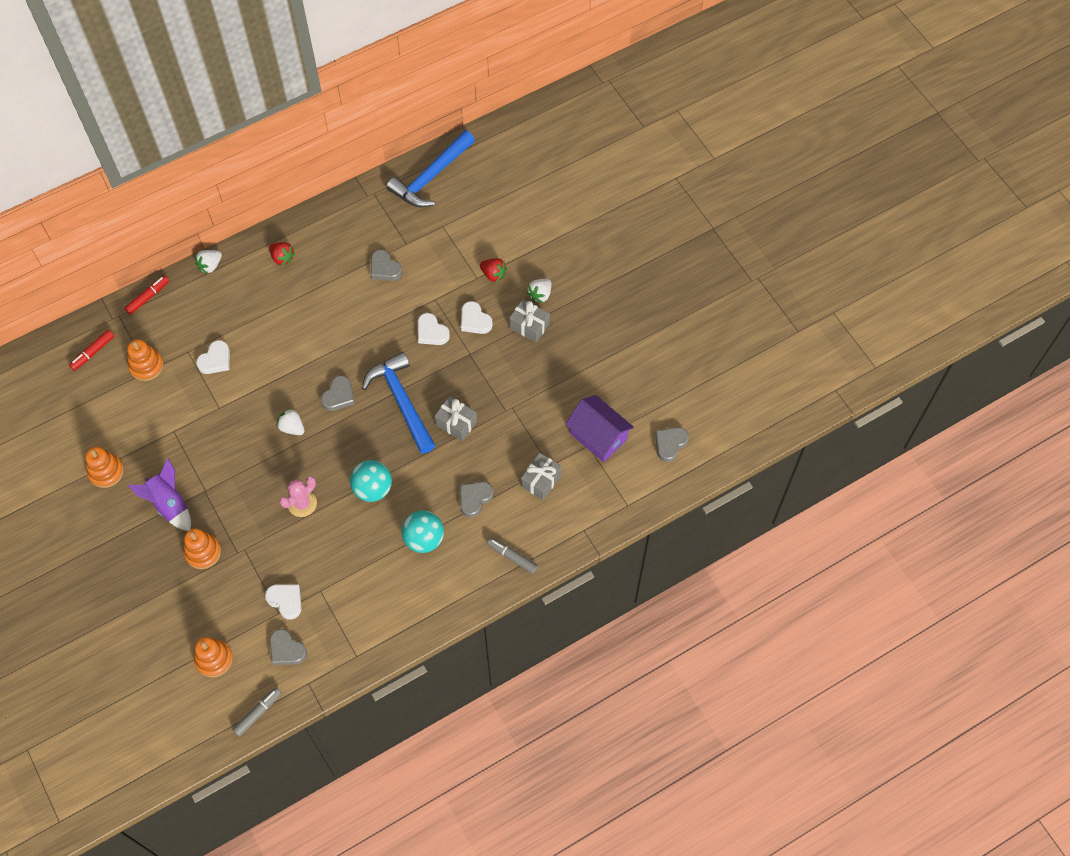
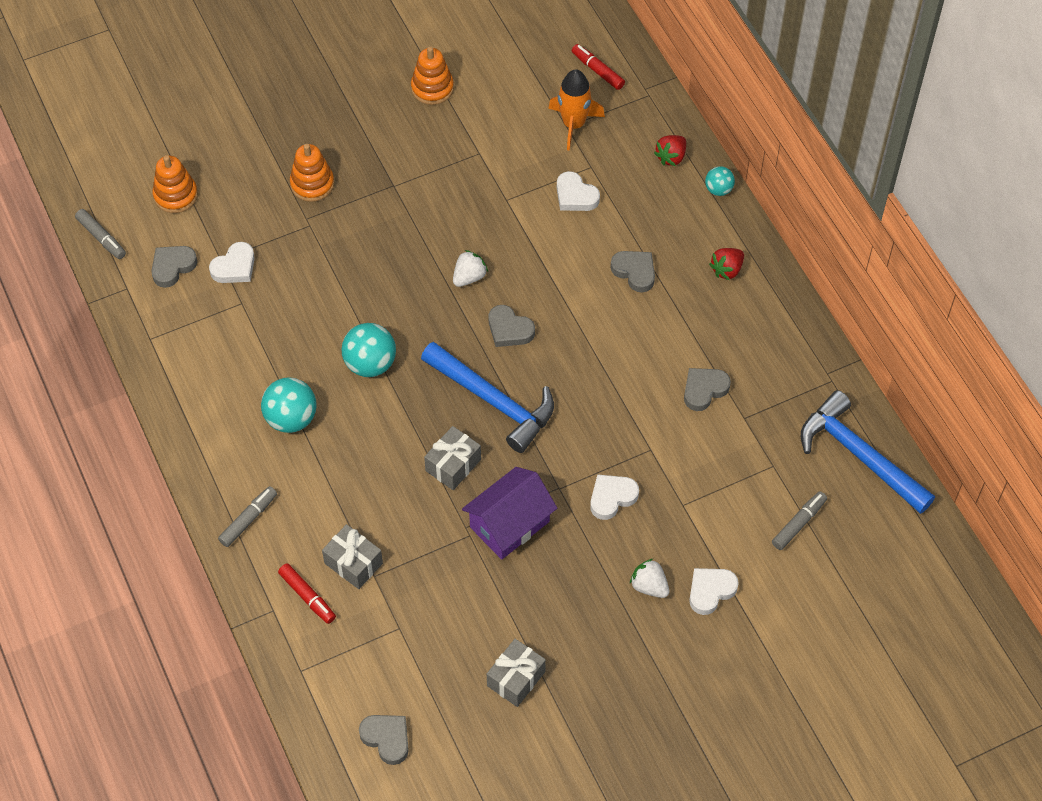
camera: 95 degrees right, 5 degrees down
(146, 366) = (573, 124): orange stacking toy -> orange rocket
(148, 297) = (674, 124): red marker -> red marker (307, 596)
(169, 504) = (380, 150): purple rocket -> none
(210, 265) = (718, 189): white strawberry -> turquoise ball
(302, 503) = (361, 286): pink cactus -> none
(401, 401) = (494, 401): blue hammer -> blue hammer turned 60 degrees clockwise
(431, 332) = (597, 442): white heart -> white heart (710, 591)
(474, 499) = (338, 480): grey heart -> grey heart (634, 272)
(485, 210) = (798, 523): none -> grey marker
(493, 274) = (687, 526): red strawberry -> red strawberry (671, 157)
(529, 326) = (598, 567): grey gift -> grey gift (516, 678)
(598, 436) = (411, 643): purple house -> purple house (509, 524)

